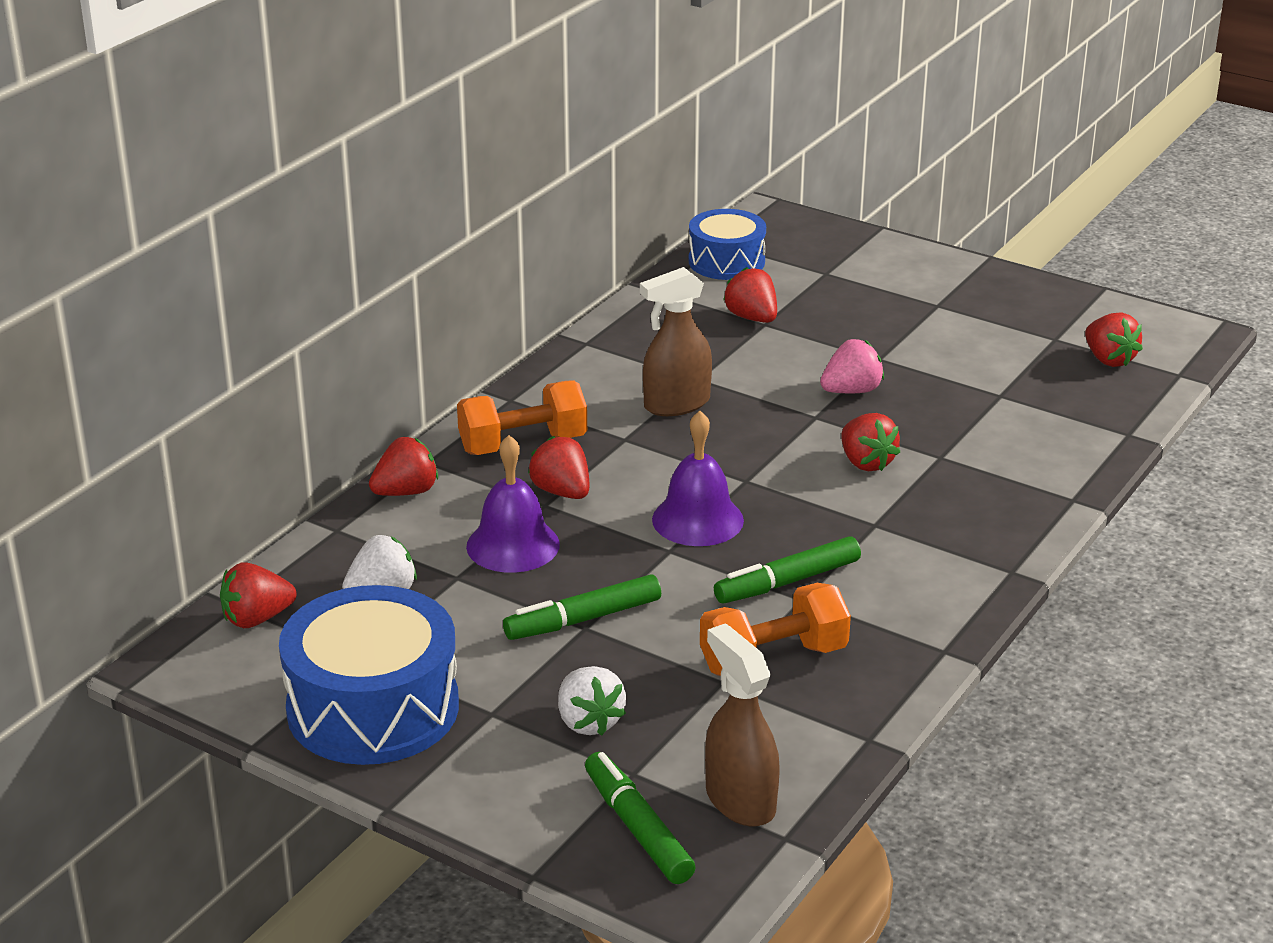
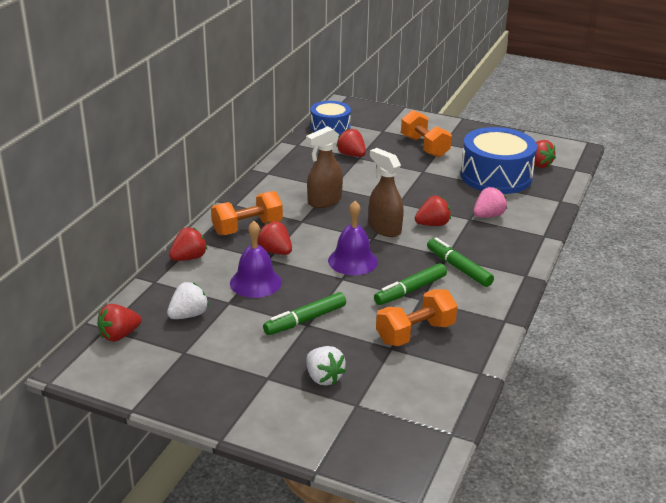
camera: 10 degrees left, 0 degrees up
(373, 708) = (198, 381): blue drum -> blue drum (496, 176)
(637, 828) = (368, 437): green marker -> green marker (458, 268)
(740, 800) = (420, 414): brown spray bottle -> brown spray bottle (384, 228)
(851, 391) = (413, 188): pink strawberry -> pink strawberry (488, 216)
(866, 462) = (432, 224): red strawberry -> red strawberry turned 75 degrees counterclockwise
(897, 310) = (424, 147): none -> orange dumbbell

